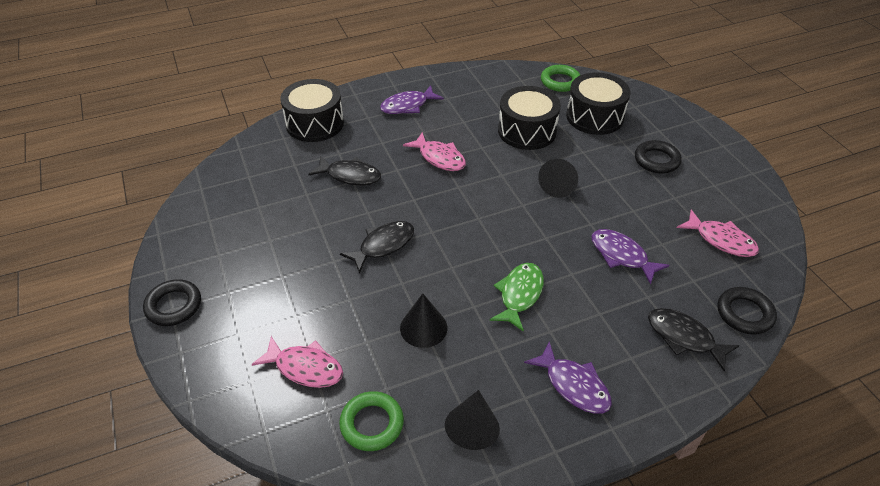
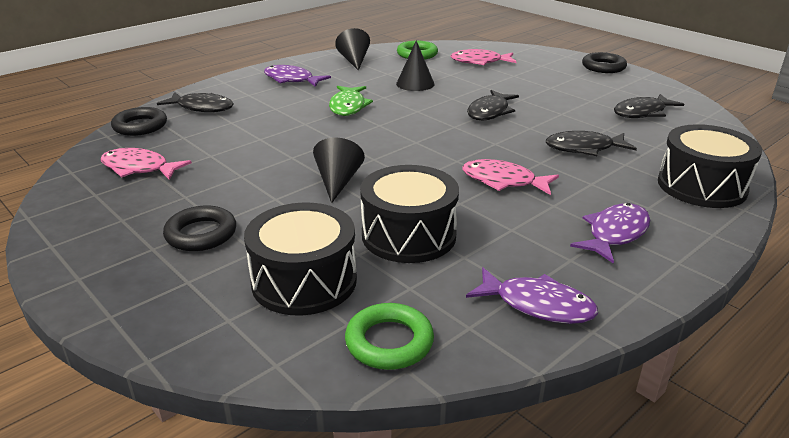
camera: 160 degrees right, 15 degrees down
(248, 207) = (642, 113): none -> black fish
(621, 256) = (255, 141): purple fish -> purple fish (537, 305)

